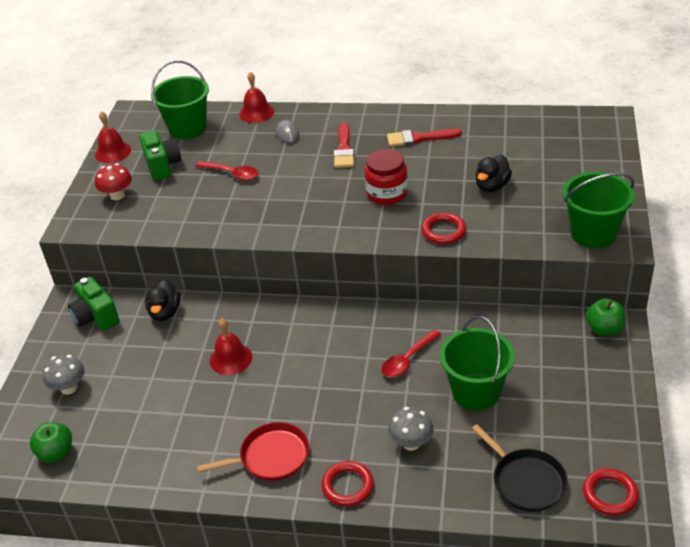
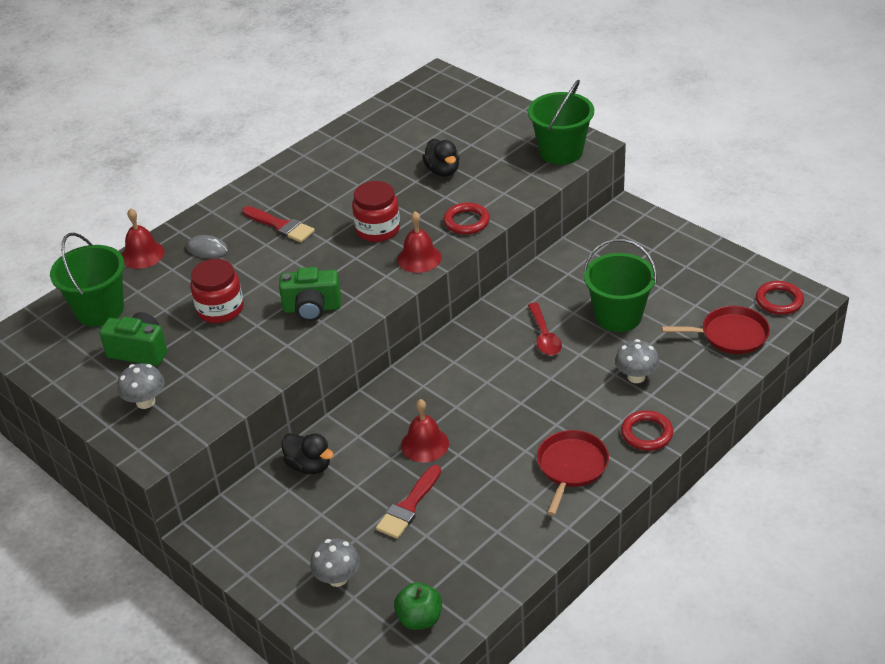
camera: 55 degrees left, 0 degrees up
(96, 317) = (255, 521): green camera -> green camera (312, 309)
(113, 152) = (62, 379): red bell -> red bell (419, 258)
(117, 195) = (145, 402): red mushroom -> grey mushroom
(232, 174) = (220, 309): red spoon -> red jar
(419, 138) = (325, 178): red brush -> red brush (408, 506)
(526, 481) = (730, 335): black pan -> red pan
(604, 329) = (623, 220): green apple -> none

